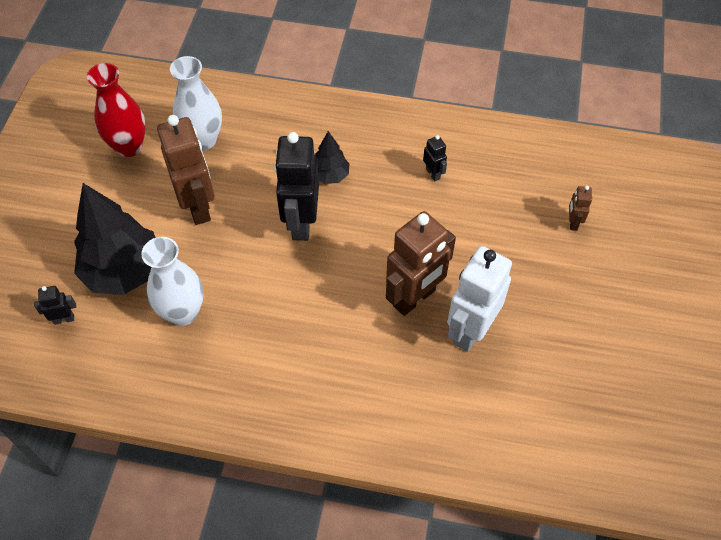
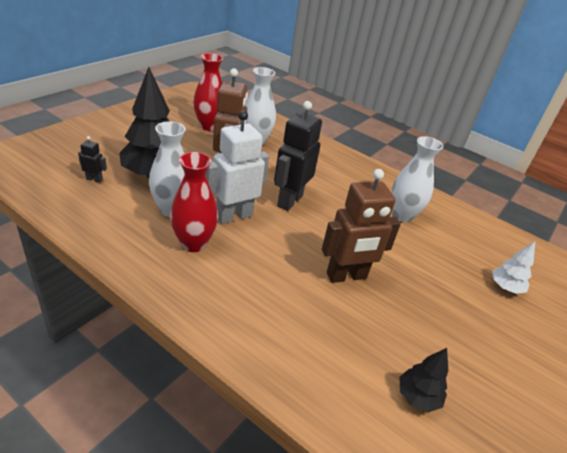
camera: 20 degrees right, 20 degrees down
(238, 346) = (193, 243): none -> red vase
(330, 175) = (327, 187): black tree -> black tree (417, 397)
(433, 173) = (402, 215): black robot -> white vase
(470, 330) = (381, 317): white robot -> white robot (234, 216)
(573, 222) = (505, 288): brown robot -> white tree

